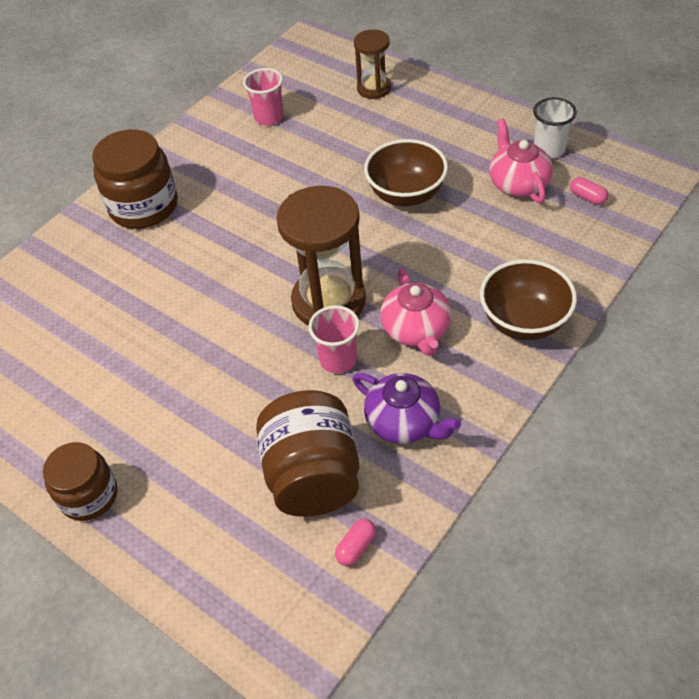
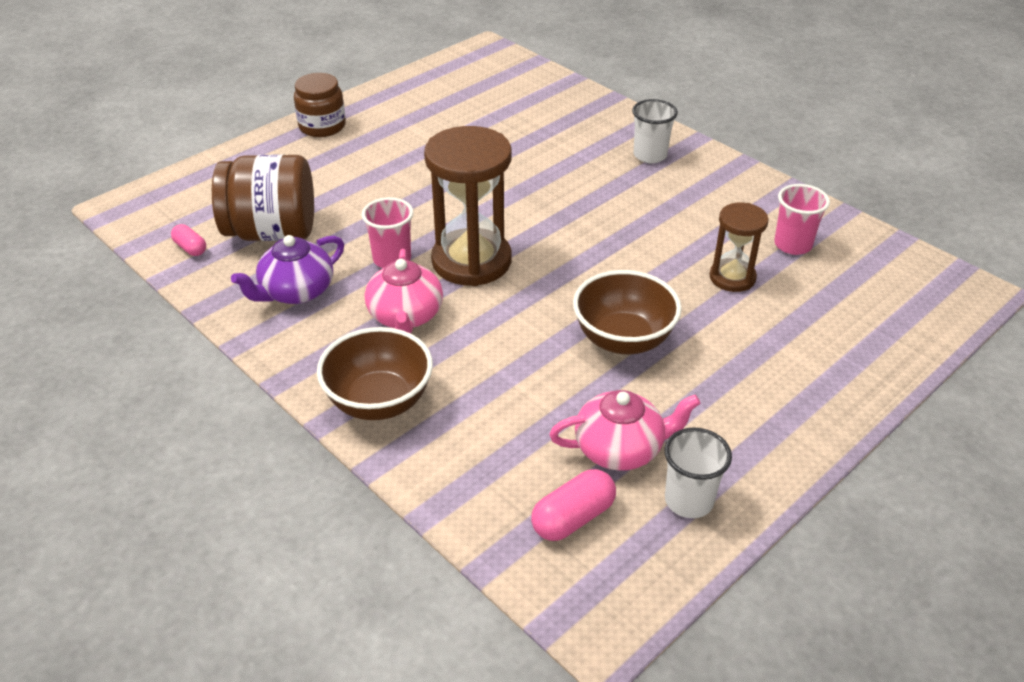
camera: 95 degrees right, 10 degrees down
(144, 206) = (650, 155): brown jar -> white cup
(374, 88) = (851, 340): brown hourglass -> brown hourglass (732, 277)
(416, 330) = (405, 316): pink teapot -> pink teapot turned 90 degrees counterclockwise
(587, 197) = (573, 518): pink capsule -> pink capsule, size x1.60

